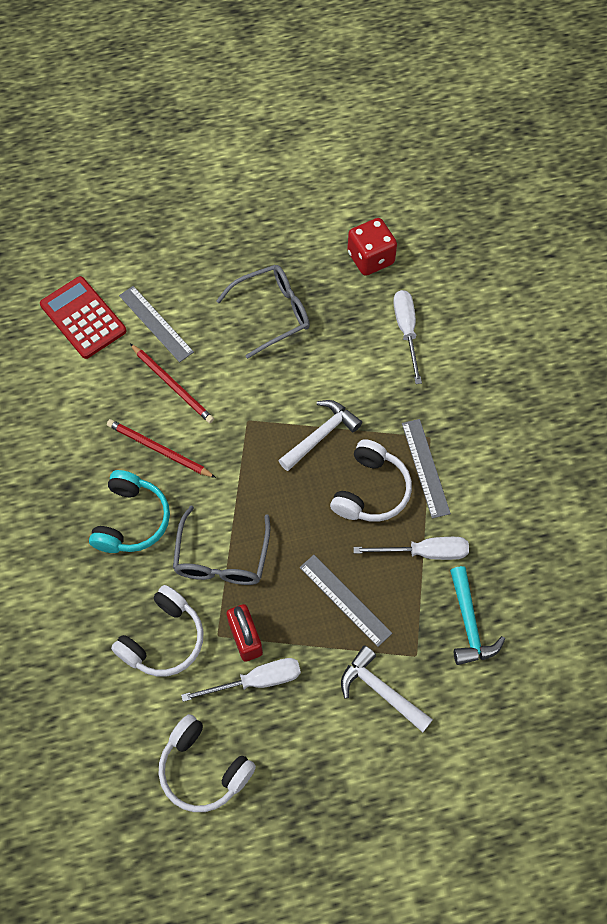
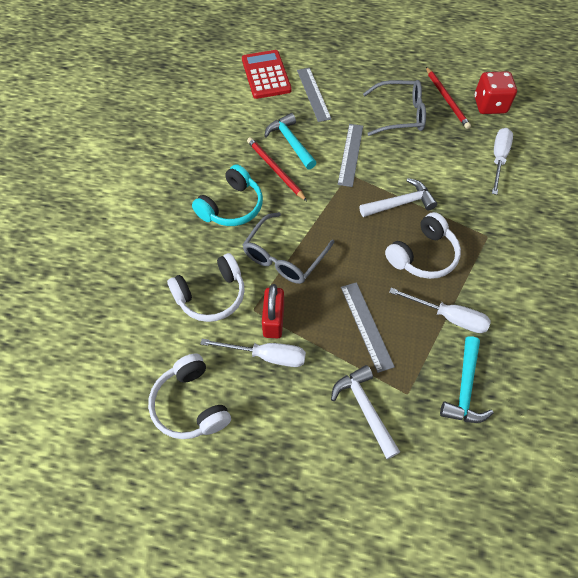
camera: 25 degrees right, 5 degrees down
(159, 404) = (290, 142): none -> turquoise hammer
(172, 385) = (306, 134): red pencil -> red pencil (446, 99)
(425, 468) = (475, 256): grey ruler -> grey ruler (350, 154)

